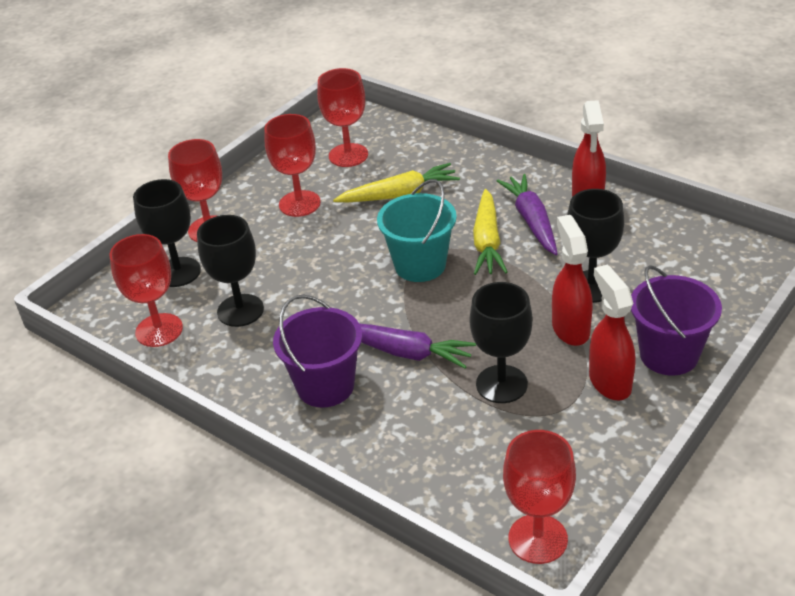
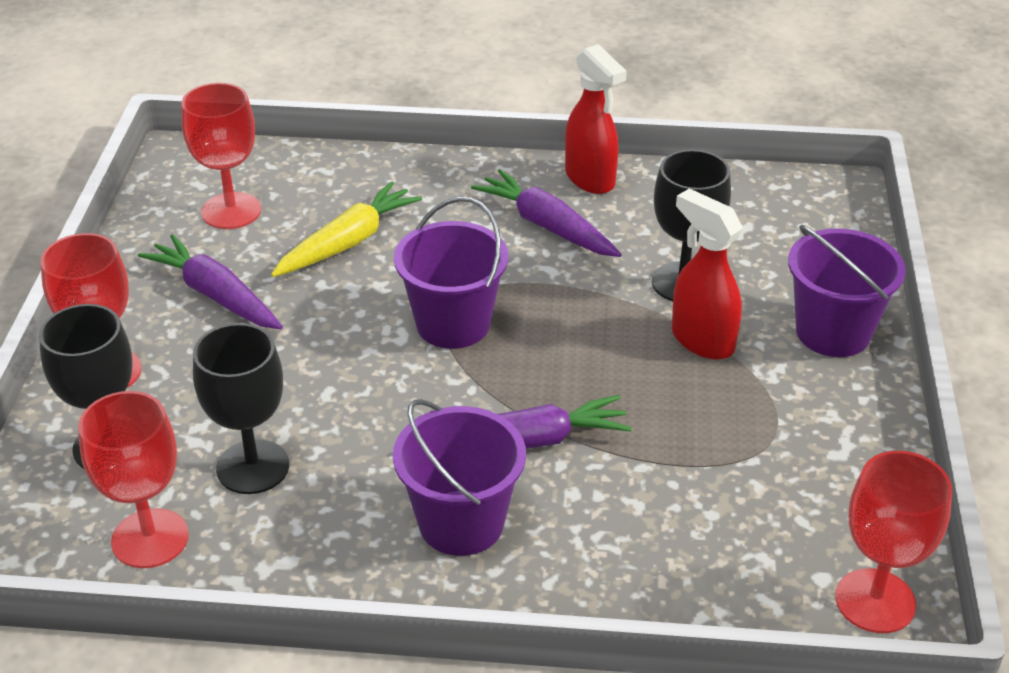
camera: 35 degrees left, 0 degrees up
(299, 204) = (215, 295): red goblet -> purple carrot
(420, 265) = (453, 324): turquoise bucket -> purple bucket
(487, 241) = (514, 268): yellow carrot -> none
(501, 384) = (679, 435): black goblet -> none
(609, 382) = (797, 386): red spray bottle -> none

